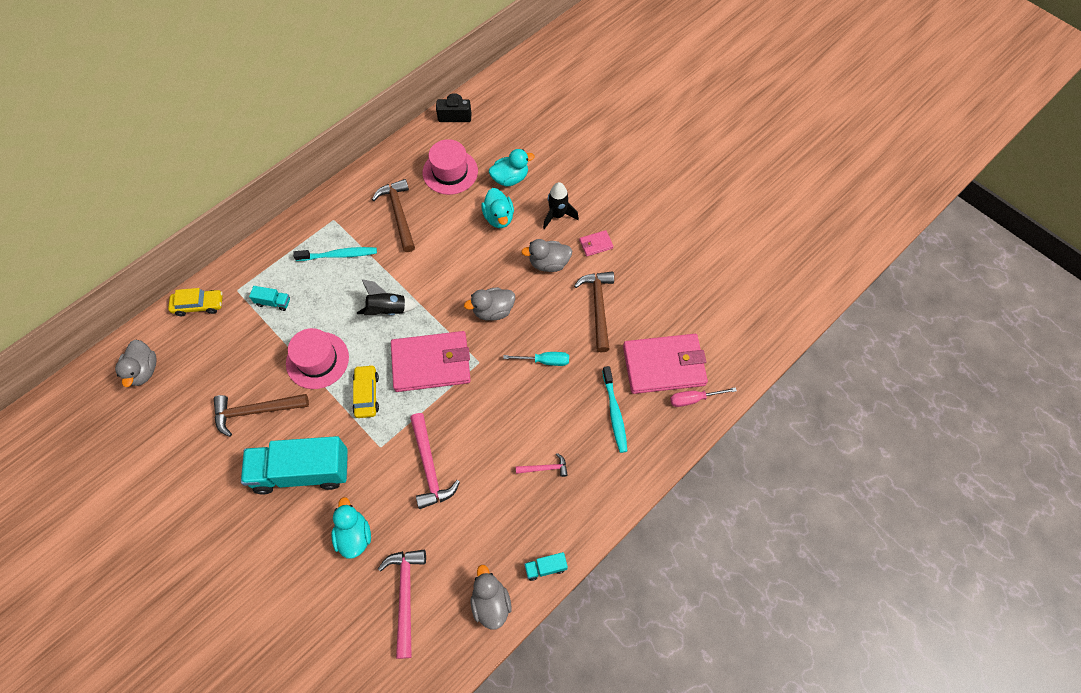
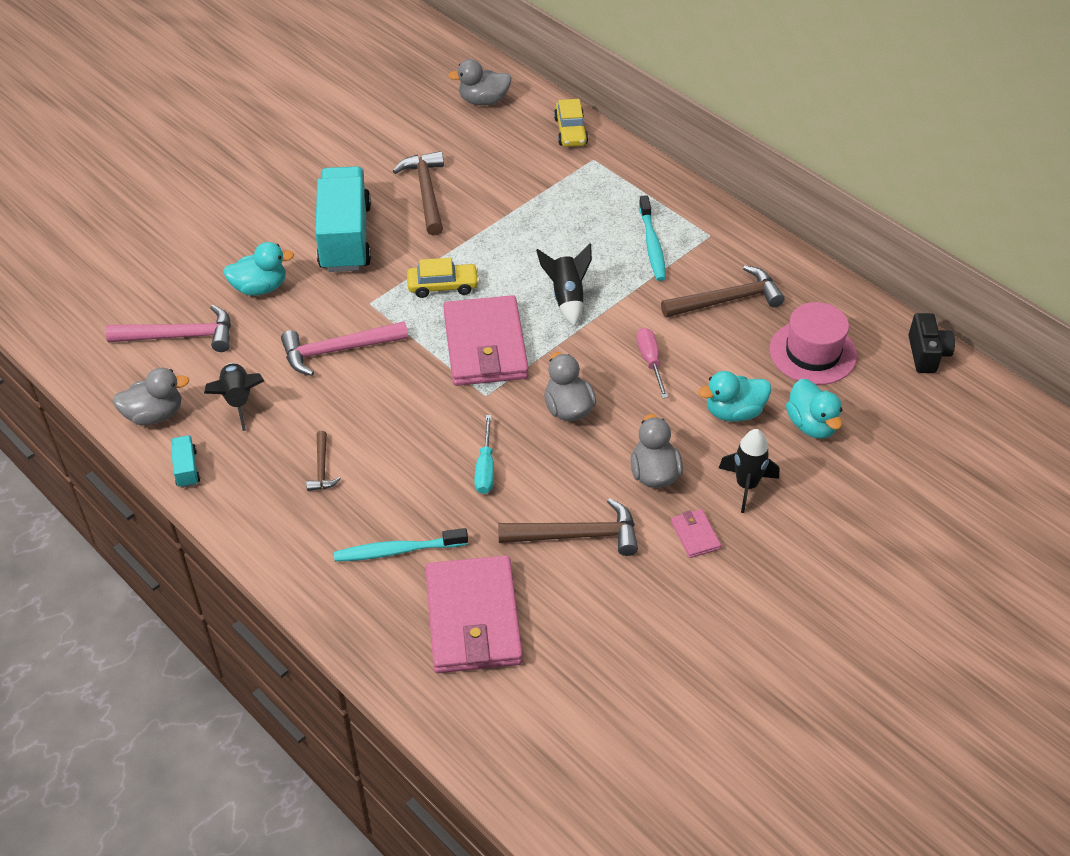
camera: 90 degrees right, 15 degrees down
(273, 302) = (576, 192): turquoise truck -> none
(317, 360) = (493, 238): pink hat -> none
(478, 537) = (238, 400): none -> black rocket
(545, 468) = (322, 468): pink hammer -> brown hammer
(694, 399) = (413, 656): pink screwdriver -> pink screwdriver (650, 361)

